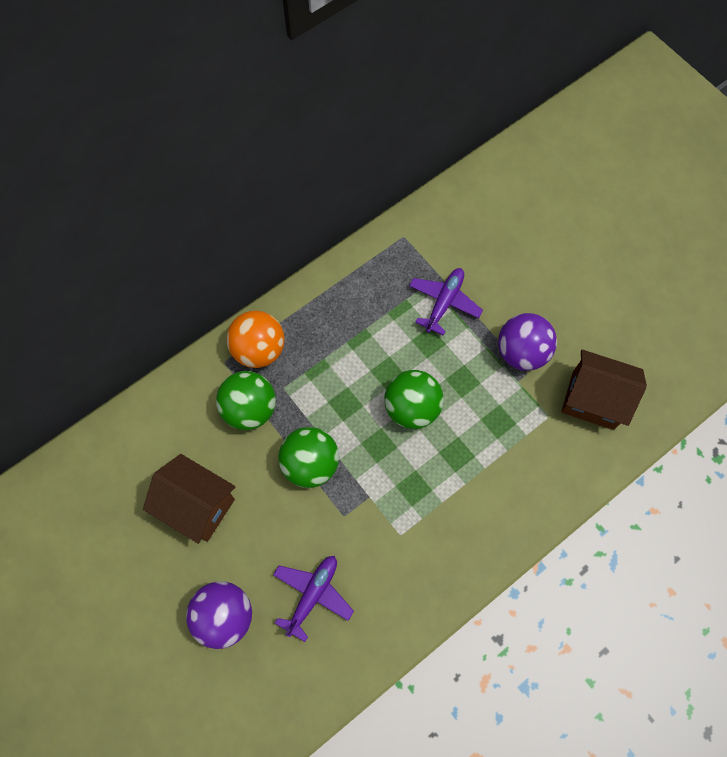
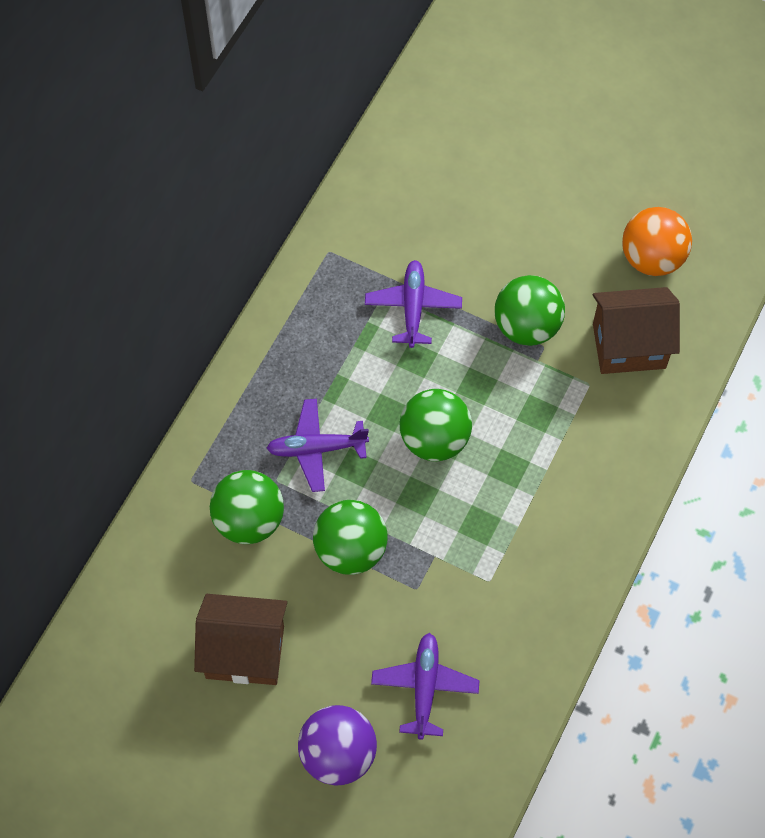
camera: 25 degrees left, 5 degrees down
(259, 350) = (225, 450): orange ball -> orange ball (652, 259)
(323, 377) = (316, 448): none -> purple plane
(521, 352) = (527, 327): purple ball -> green ball

